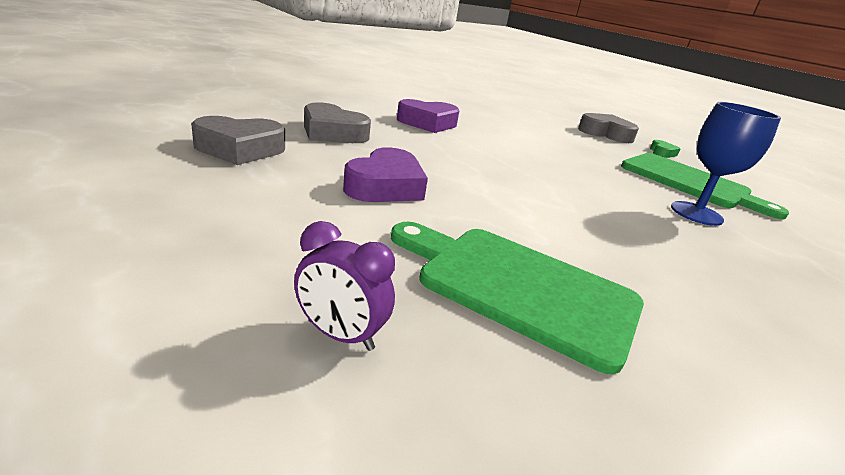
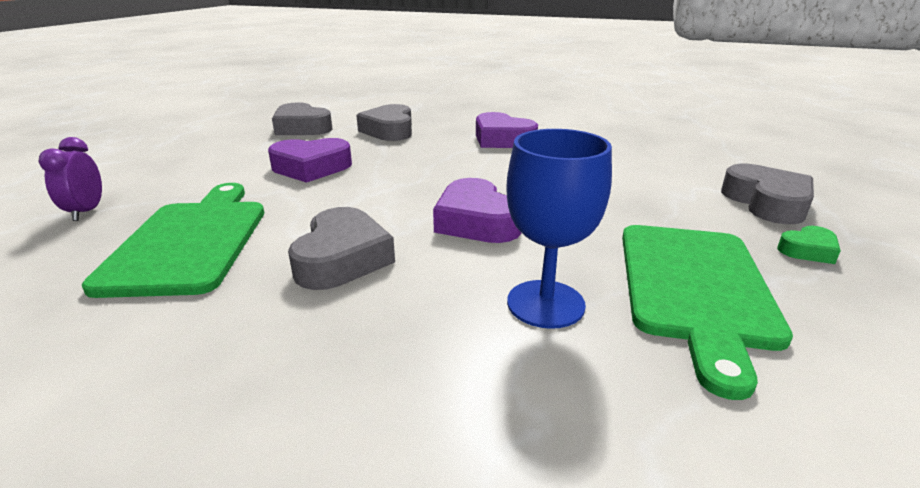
camera: 60 degrees right, 0 degrees up
(575, 185) = (476, 221): none -> purple heart
(606, 239) = (342, 258): none -> grey heart

